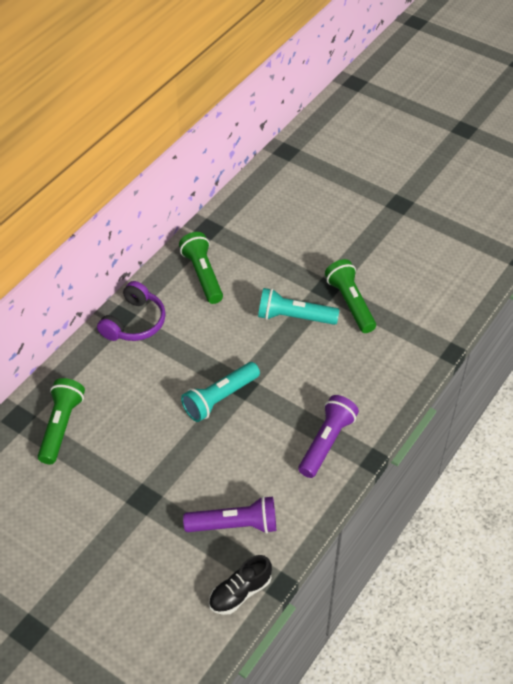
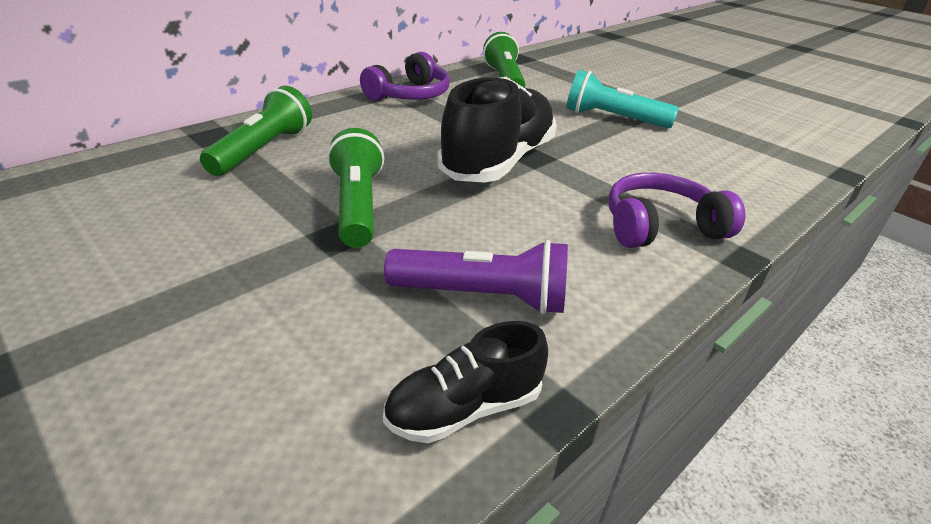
camera: 10 degrees right, 15 degrees down
(220, 398) = (498, 162): turquoise flashlight -> black shoe
(326, 442) = (660, 227): purple flashlight -> purple headphones
(350, 303) = (688, 119): green flashlight -> green flashlight (357, 205)

